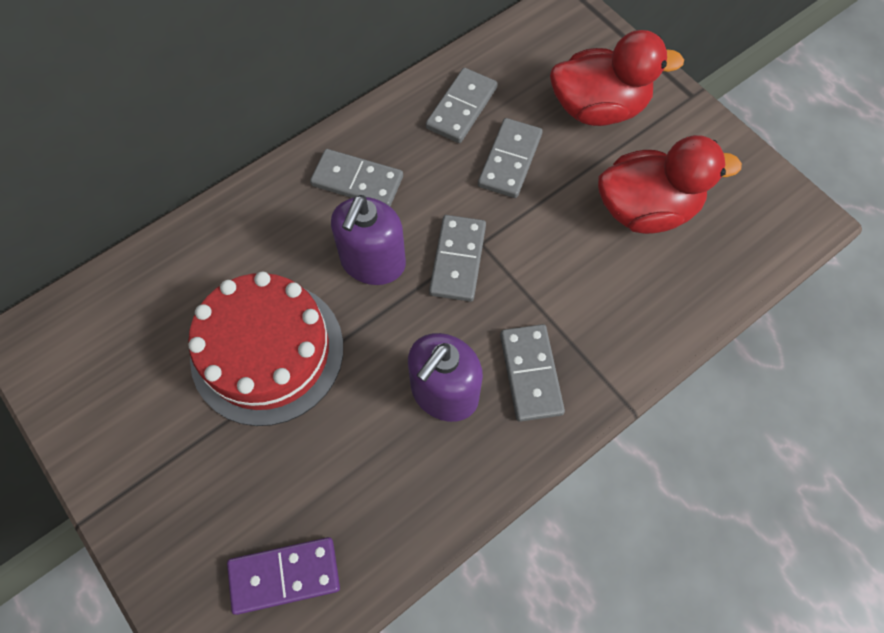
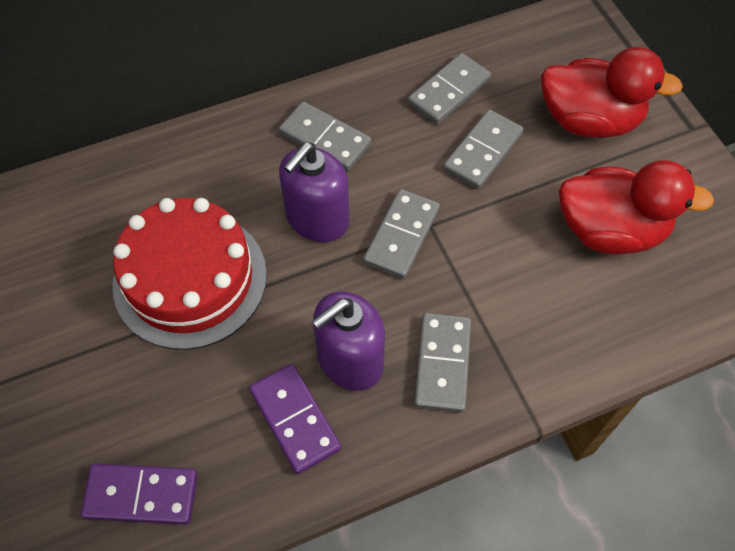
camera: 15 degrees right, 5 degrees down
(409, 462) = (295, 419): none -> purple domino

